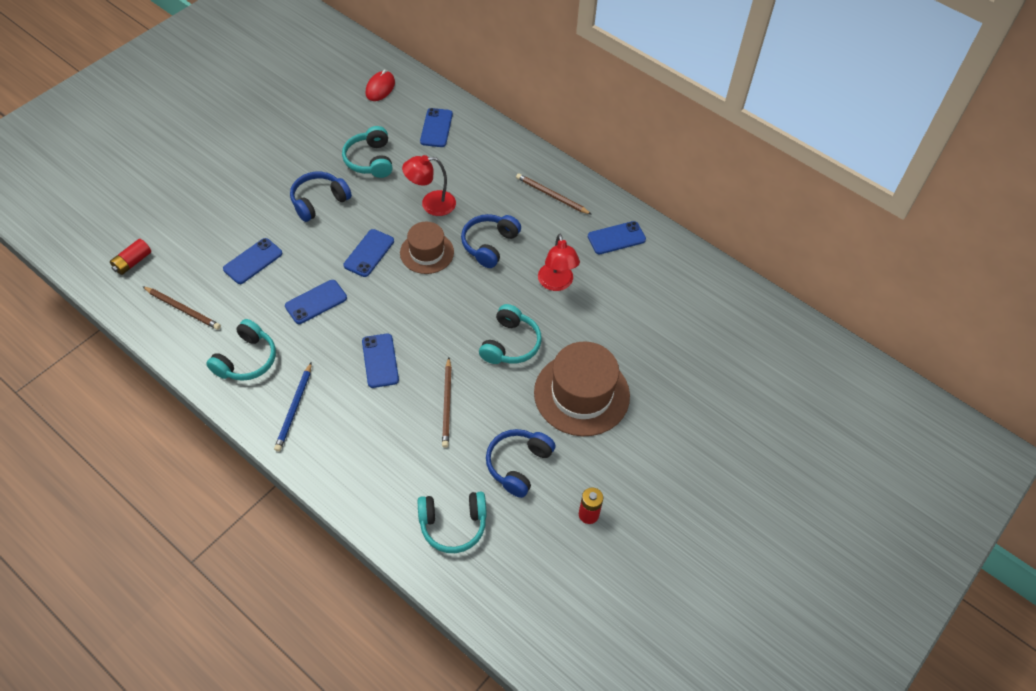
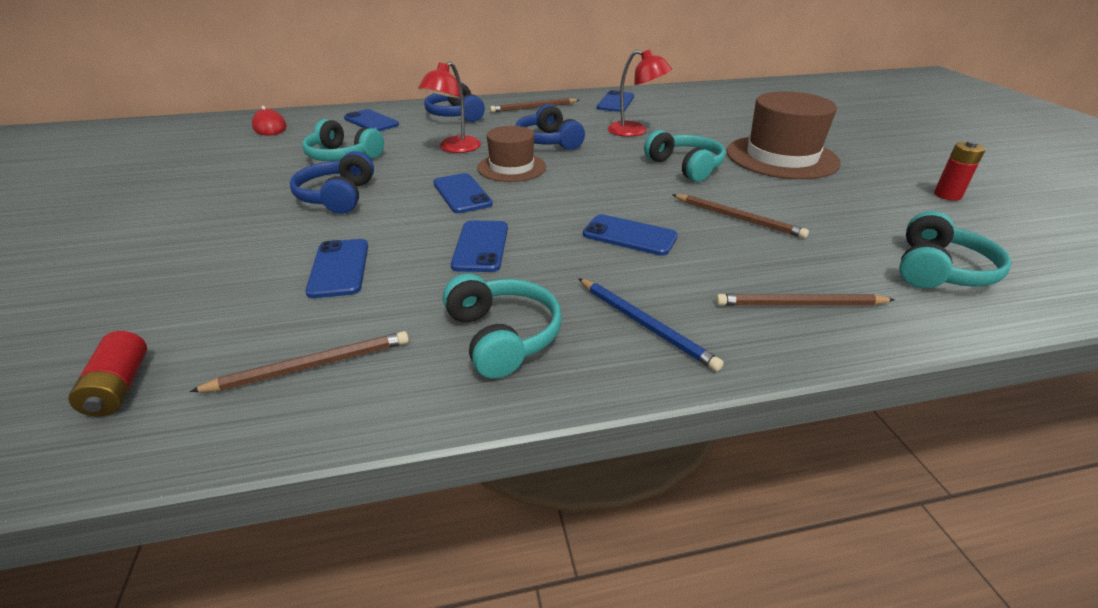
camera: 50 degrees left, 20 degrees down
(361, 466) = (800, 304): none -> brown pencil
(518, 465) = (858, 208): blue headphones -> blue headphones (456, 115)

